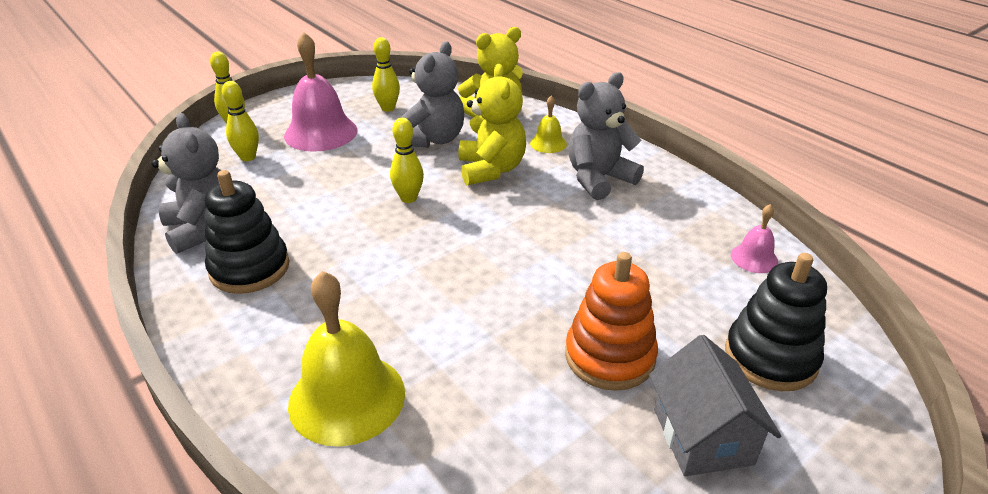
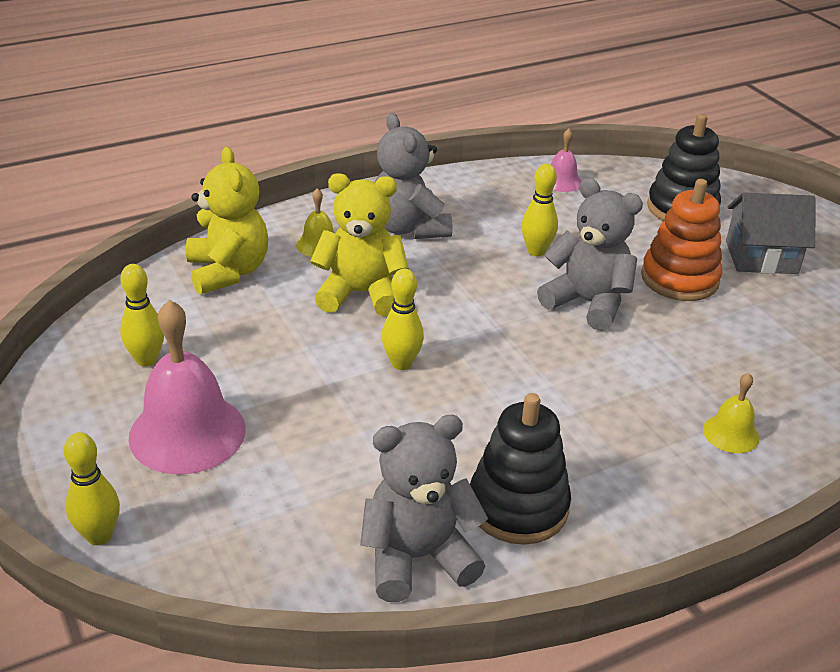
camera: 80 degrees left, 0 degrees up
(248, 157) = (226, 515): yellow bowling pin -> yellow bowling pin (536, 251)
(347, 397) = (731, 433): yellow bell -> yellow bell, size x0.49
(433, 139) = (264, 328): grey teddy bear -> grey teddy bear (587, 303)

